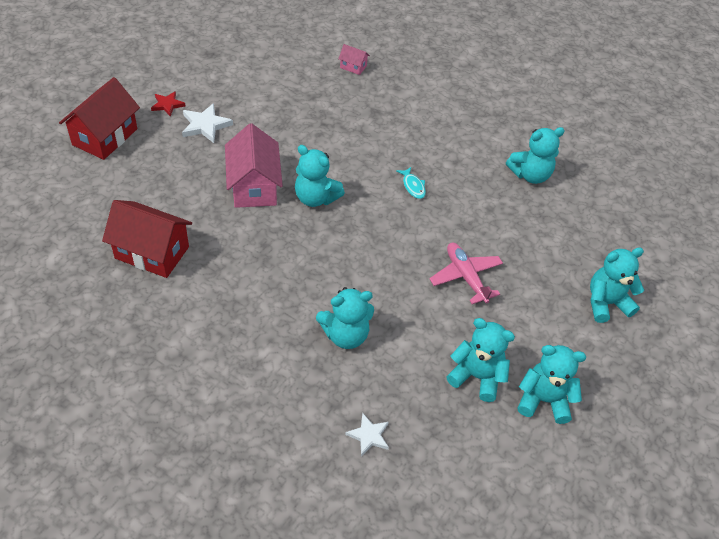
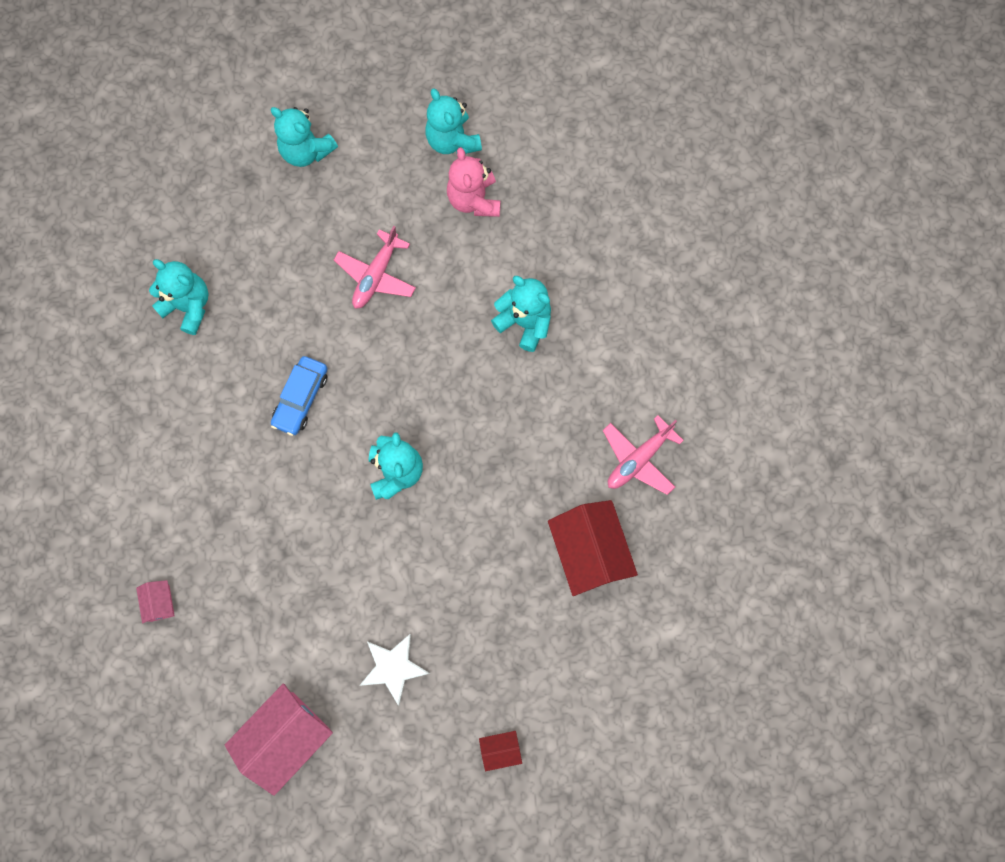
camera: 125 degrees left, 25 degrees up
(105, 137) = (500, 750): red house -> red house, size x0.46
(167, 105) = (399, 738): red star -> none
(174, 325) = (638, 459): none -> pink plane
(254, 186) = (432, 540): pink house -> pink house (286, 737)
(369, 435) = (596, 237): white star -> none
(413, 186) = (301, 398): turquoise fish -> blue car
(476, 376) = (474, 200): turquoise teddy bear -> pink teddy bear

